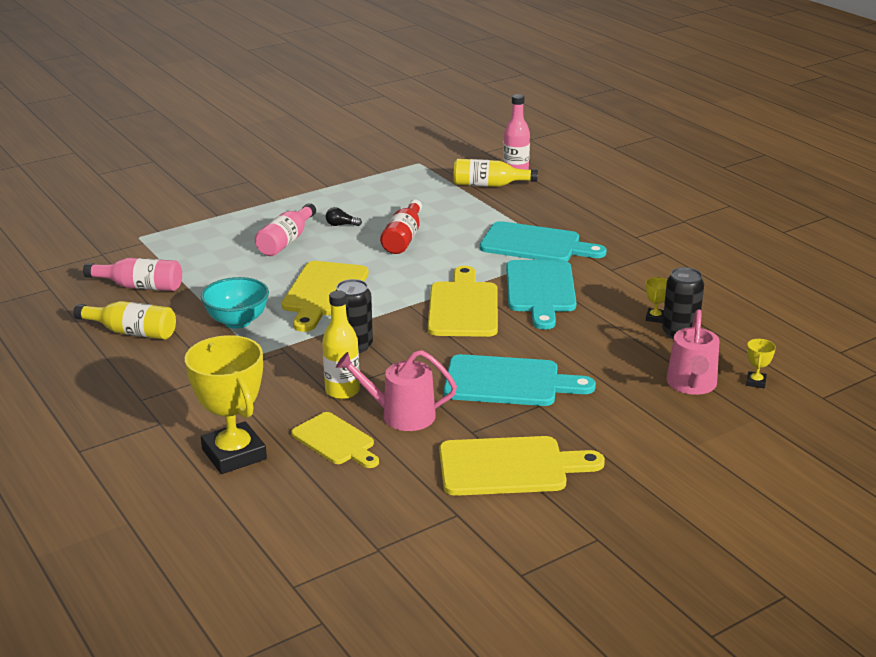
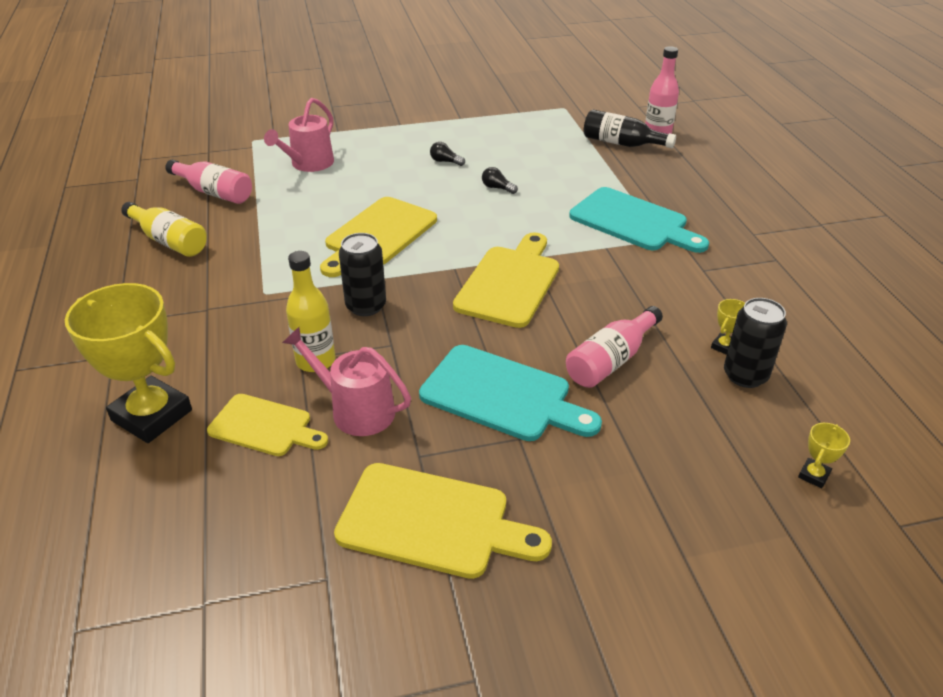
camera: 20 degrees right, 10 degrees up
(234, 454) = (152, 415): yellow trophy -> yellow trophy turned 45 degrees counterclockwise
(237, 321) = (273, 250): turquoise bowl -> none
(286, 241) = (381, 169): pink bottle -> pink bottle (610, 360)
(335, 441) = (264, 426): yellow cutting board -> yellow cutting board turned 45 degrees counterclockwise
(403, 238) = (497, 188): red bottle -> black light bulb
(489, 185) = (621, 143): yellow bottle -> black bottle
(540, 290) = (607, 280): turquoise cutting board -> none
(691, 385) = (725, 457): pink watering can -> pink watering can (309, 164)

